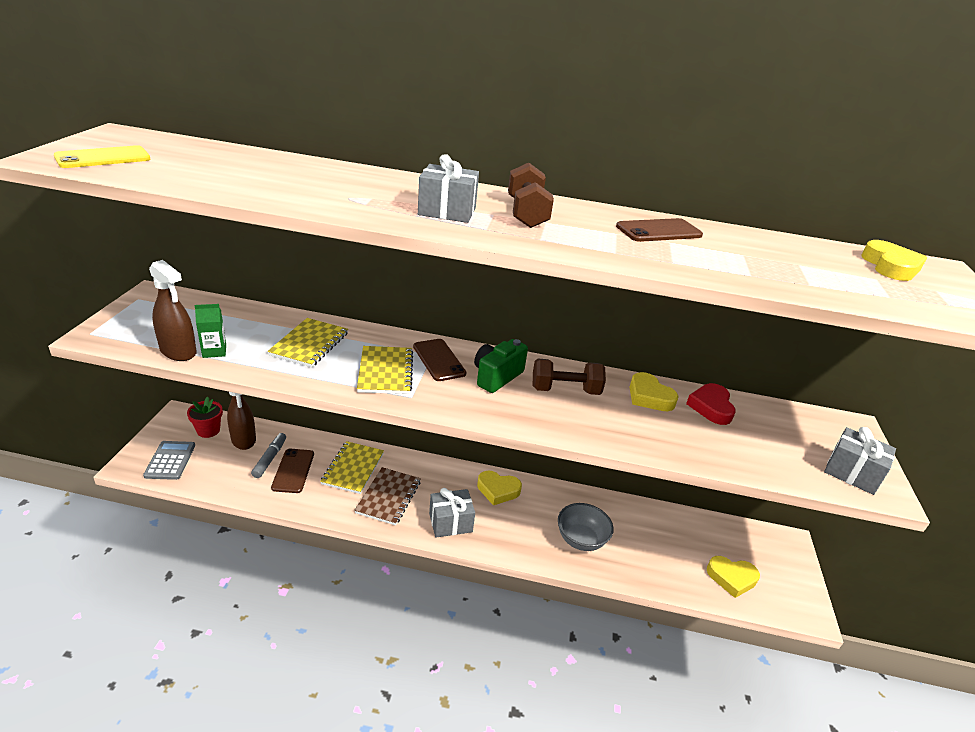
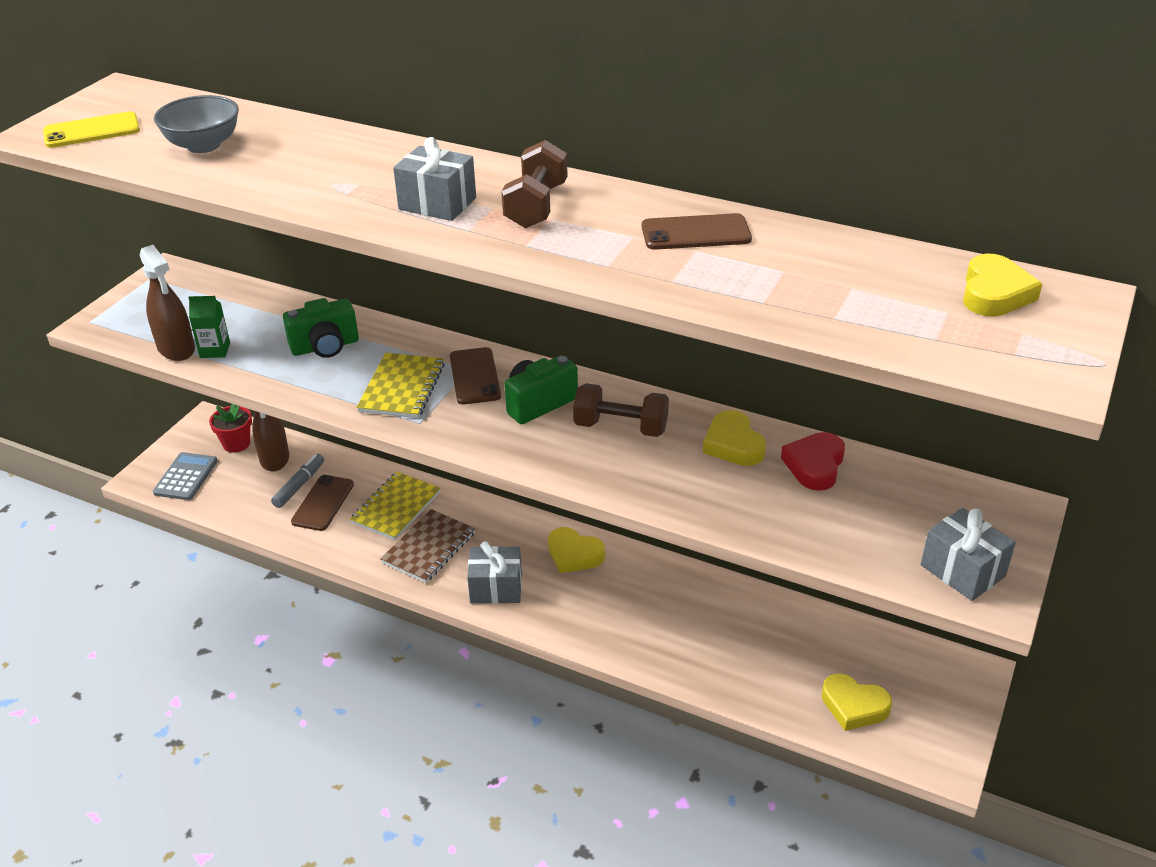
camera: 20 degrees right, 5 degrees up
(309, 344) = (325, 346): yellow notebook -> green camera
(581, 539) = (661, 630): grey bowl -> grey bowl (203, 145)

